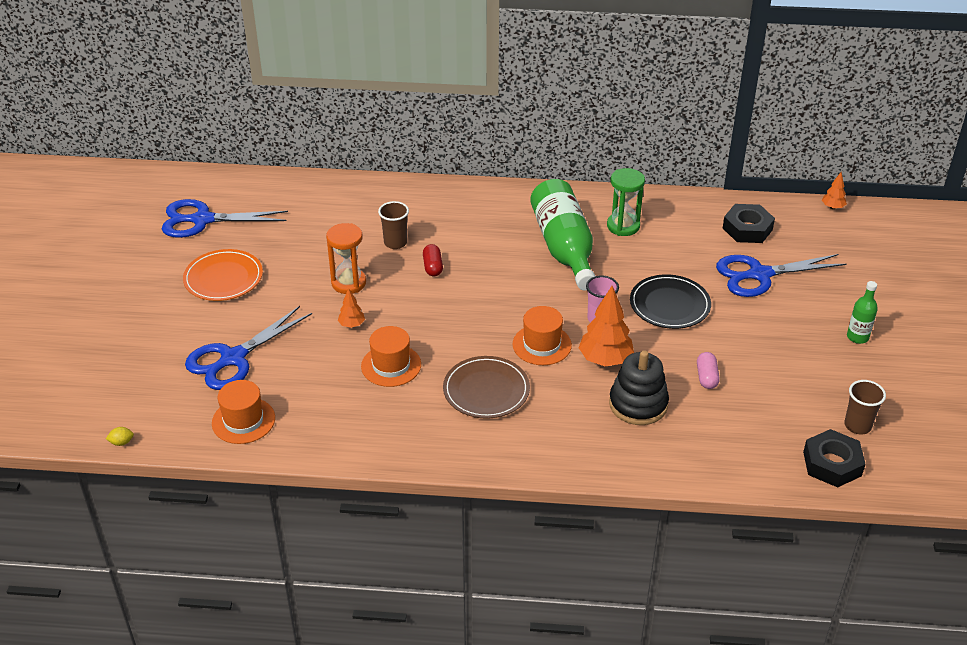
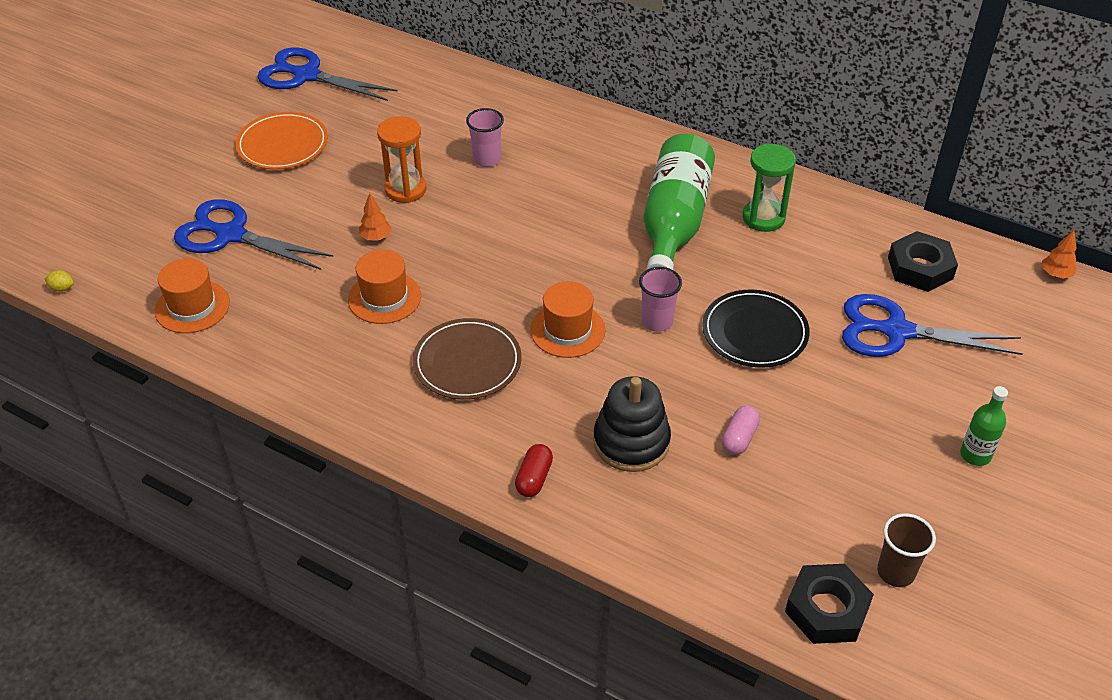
camera: 25 degrees right, 5 degrees up
(233, 358) = (231, 235): blue scissors -> blue scissors turned 45 degrees clockwise
(395, 243) = (487, 159): brown cup -> pink cup
(433, 267) = (508, 199): red capsule -> red capsule (534, 478)
(605, 360) = (629, 373): orange tree -> none

